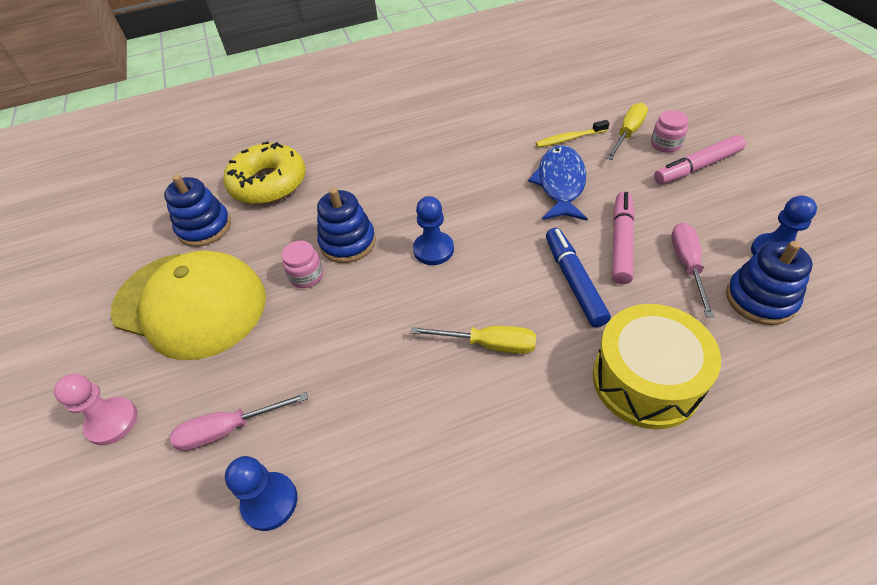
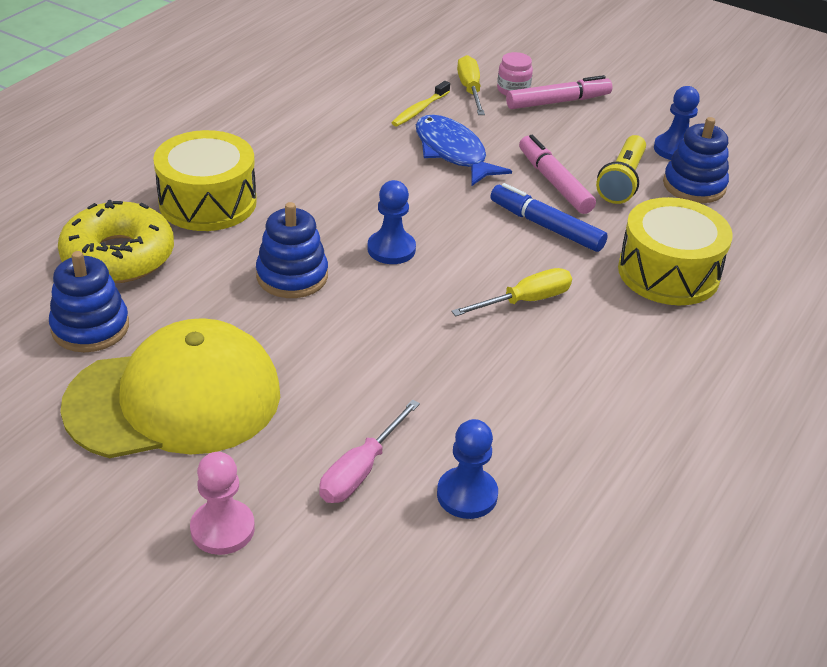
camera: 45 degrees left, 10 degrees down
(306, 276) = (282, 321): pink jar -> none
(355, 163) = (208, 202): none -> yellow drum
(687, 265) = (622, 181): pink screwdriver -> yellow flashlight
(697, 167) = (558, 102): pink marker -> pink marker turned 135 degrees counterclockwise

